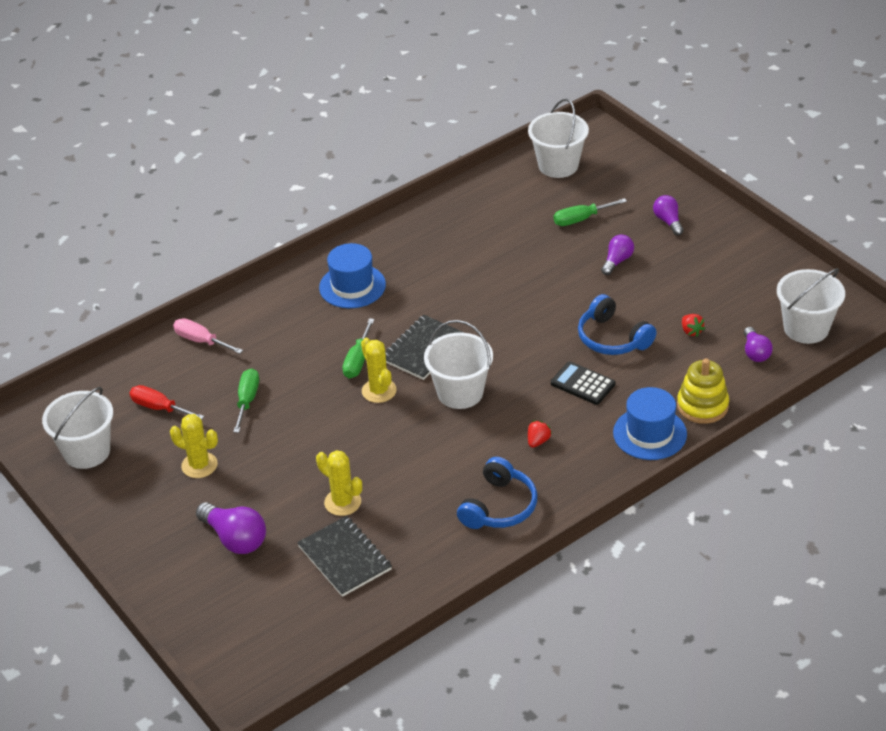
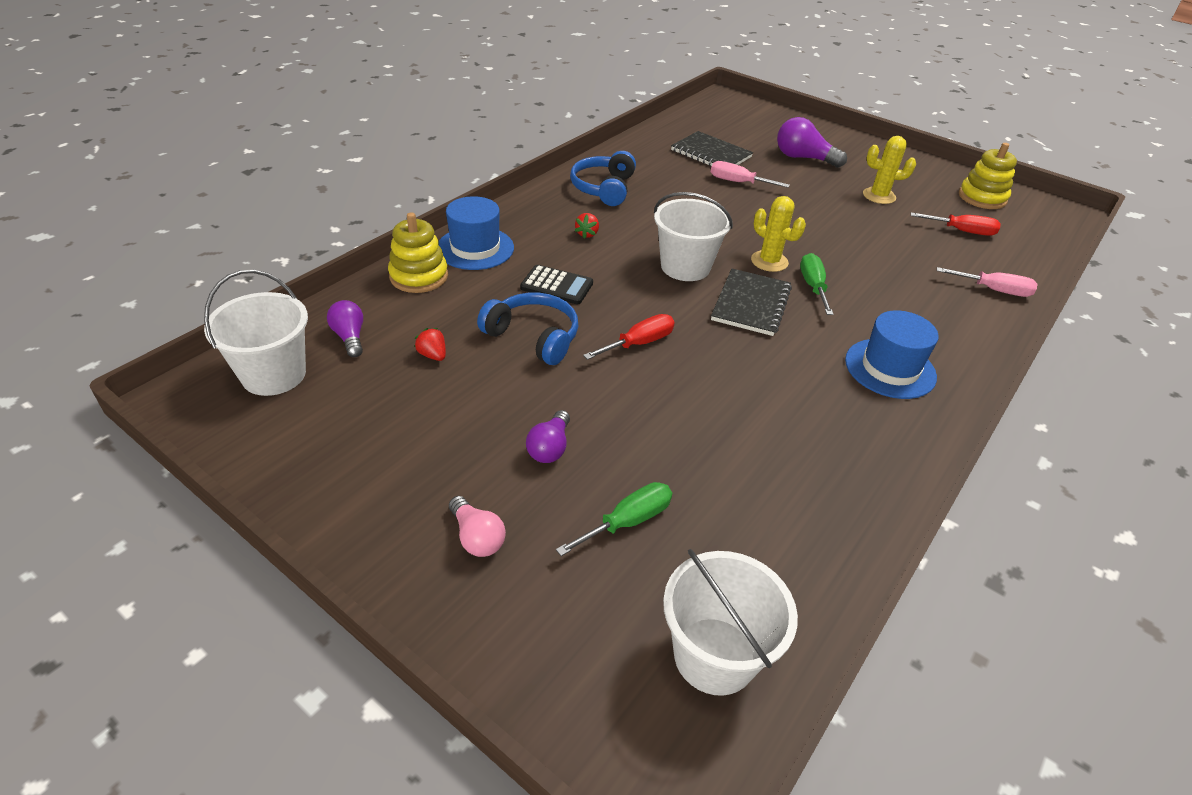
camera: 160 degrees right, 0 degrees up
(86, 451) = (982, 198): white bucket -> yellow stacking toy
(247, 400) = (889, 243): green screwdriver -> none
(342, 502) = (738, 182): yellow cactus -> pink screwdriver
(531, 324) = (639, 343): none -> red screwdriver
(668, 221) = (477, 537): purple light bulb -> pink light bulb

